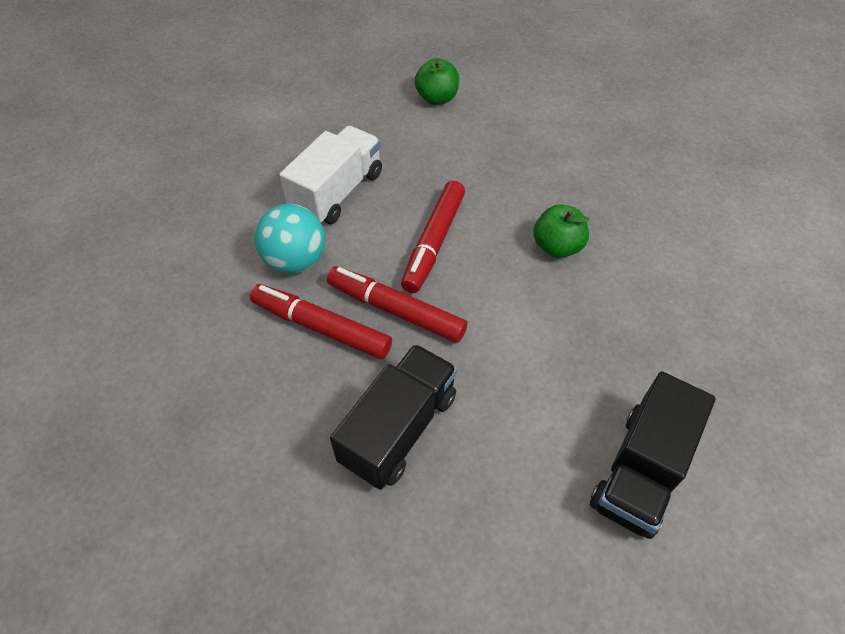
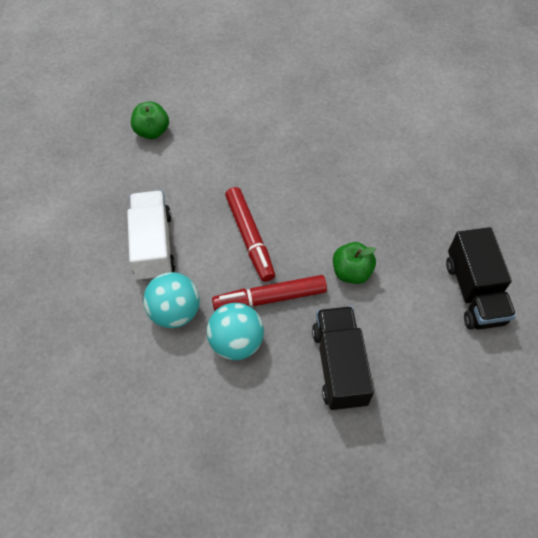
camera: 40 degrees left, 5 degrees up
(321, 327) = (236, 342): red marker -> turquoise ball
(557, 247) = (323, 191): green apple -> green apple (351, 272)

